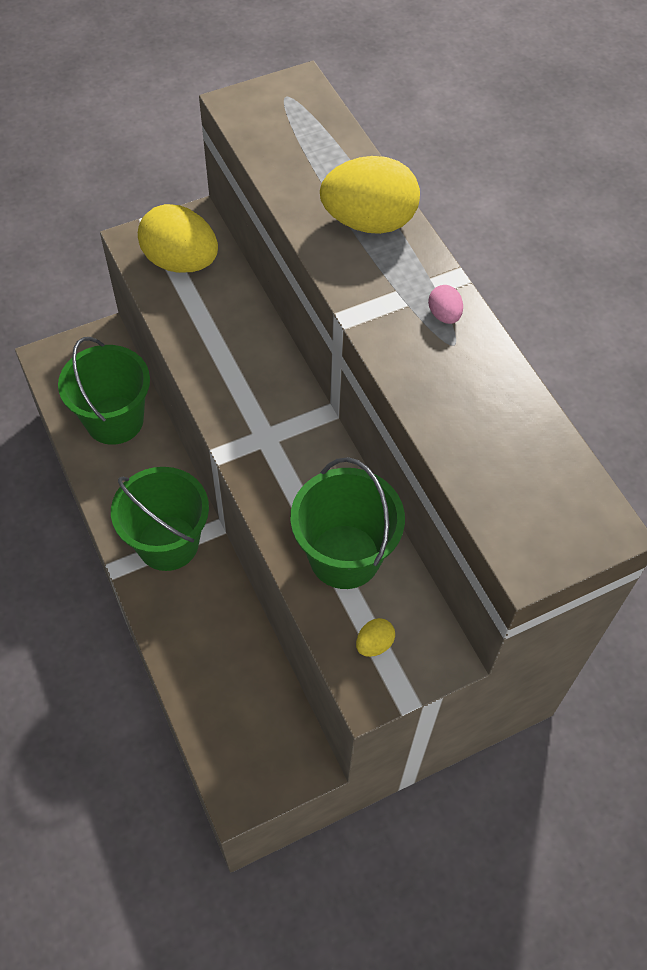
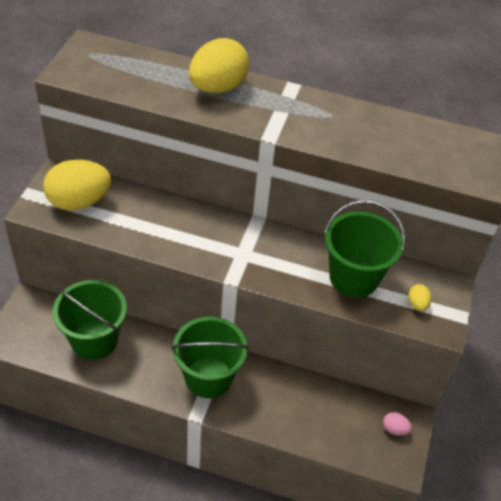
camera: 50 degrees left, 10 degrees down
(444, 315) = (311, 106): pink egg -> pink egg (394, 429)

